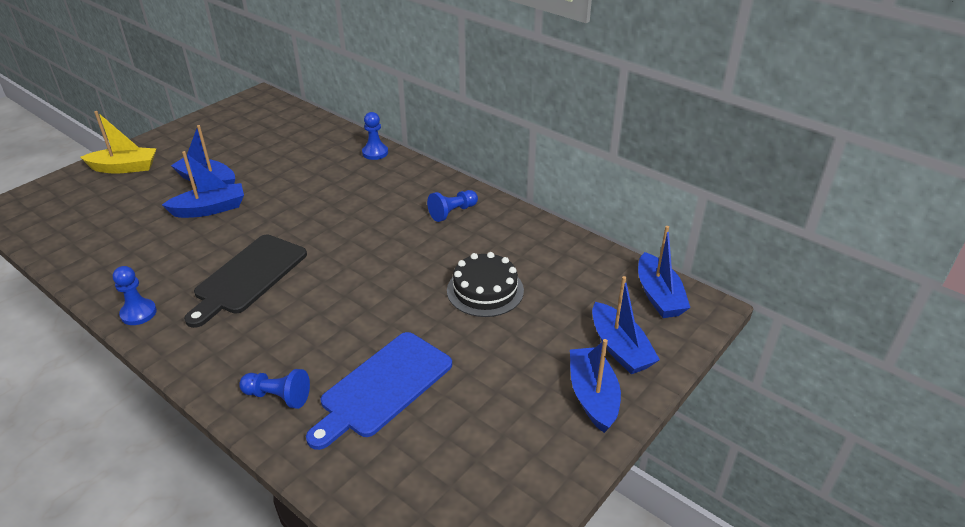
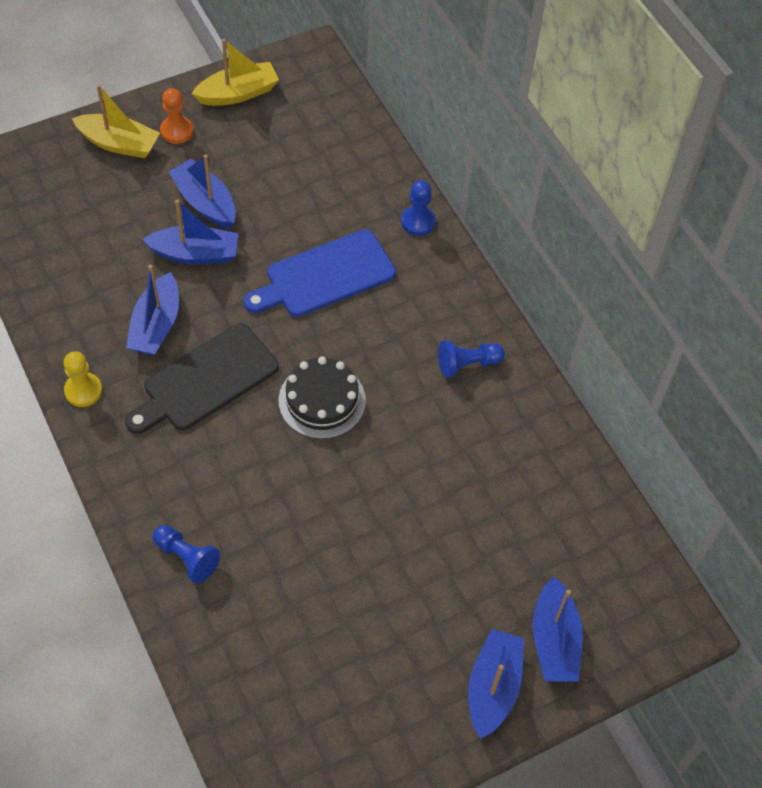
camera: 20 degrees right, 20 degrees up
(138, 313) = (83, 390): blue pawn -> yellow pawn
(170, 151) = (177, 131): none -> orange pawn
(211, 124) = (238, 93): none -> yellow boat
(383, 387) = (290, 588): blue cutting board -> blue cutting board (325, 276)
(485, 290) = (449, 501): black cake -> black cake (322, 400)
(658, 295) = (639, 587): blue boat -> blue boat (156, 325)

